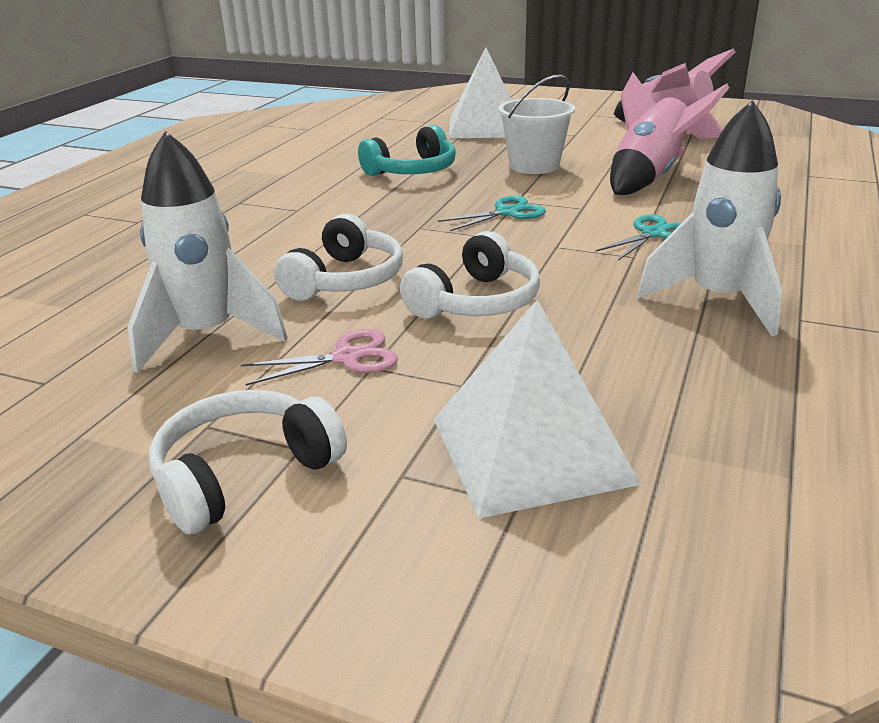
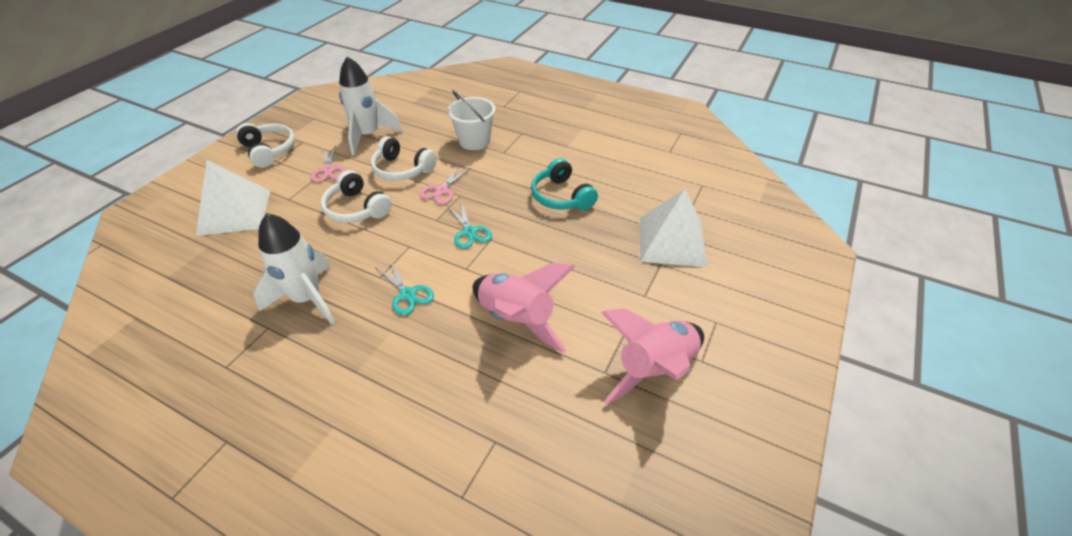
camera: 95 degrees right, 15 degrees up
(409, 240) = (442, 191): none -> pink scissors
(534, 166) = (561, 257): white bucket -> white bucket (474, 141)

